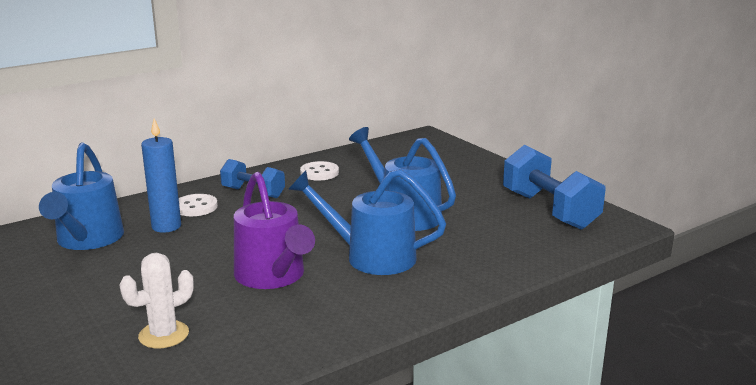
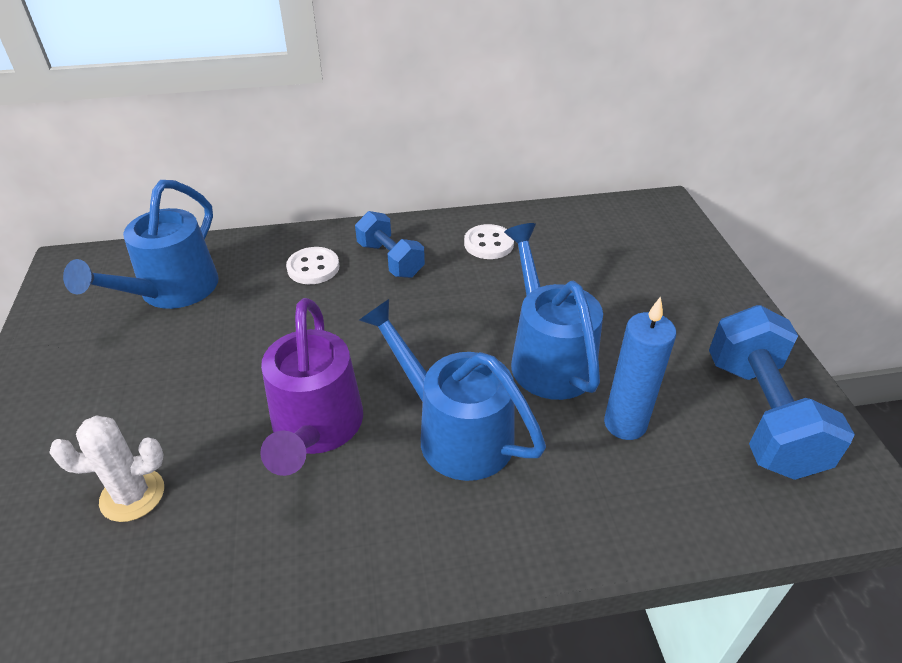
camera: 25 degrees right, 20 degrees up
(166, 226) = (261, 293): blue candle -> blue candle (625, 424)

